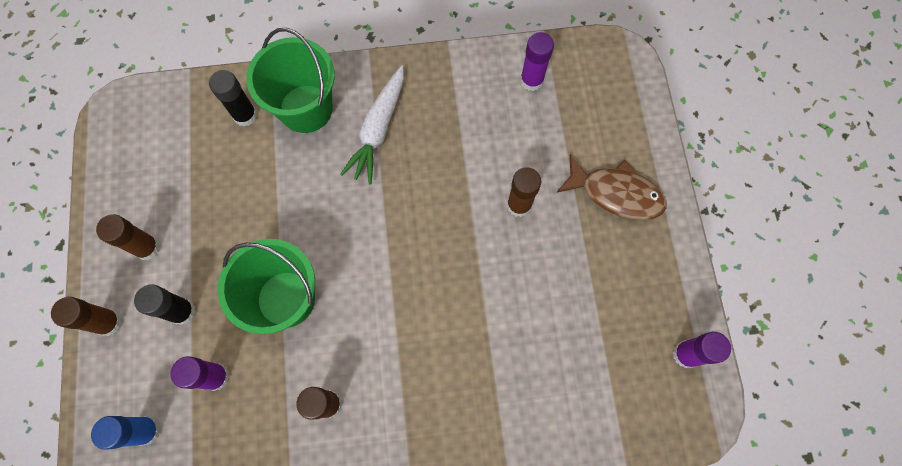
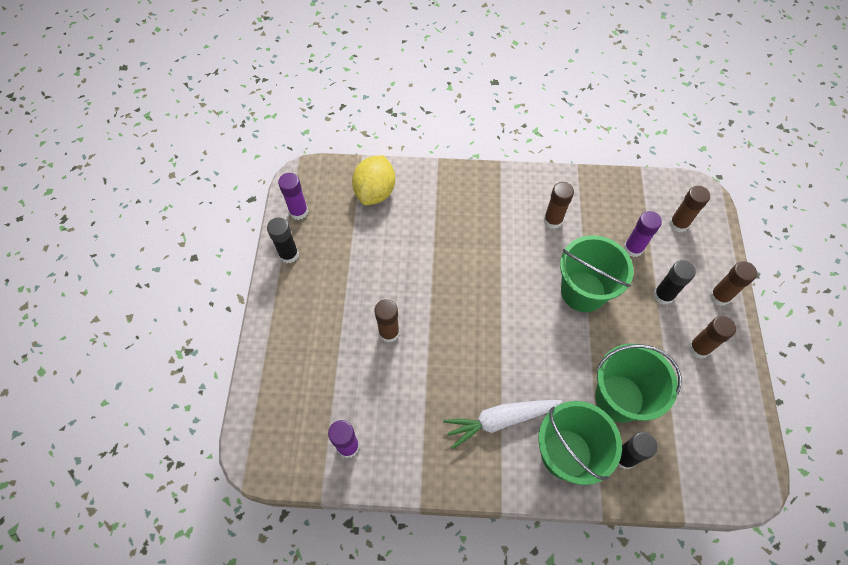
camera: 170 degrees left, 10 degrees down
(147, 430) = (678, 224): blue glue stick -> brown glue stick
(247, 174) = (619, 398): none -> green bucket
(378, 130) = (499, 420): white carrot -> white carrot turned 135 degrees counterclockwise
(589, 408) = (375, 192): none -> yellow lemon
(616, 193) = (307, 328): brown fish -> none
(674, 286) = (289, 254): none -> black glue stick

